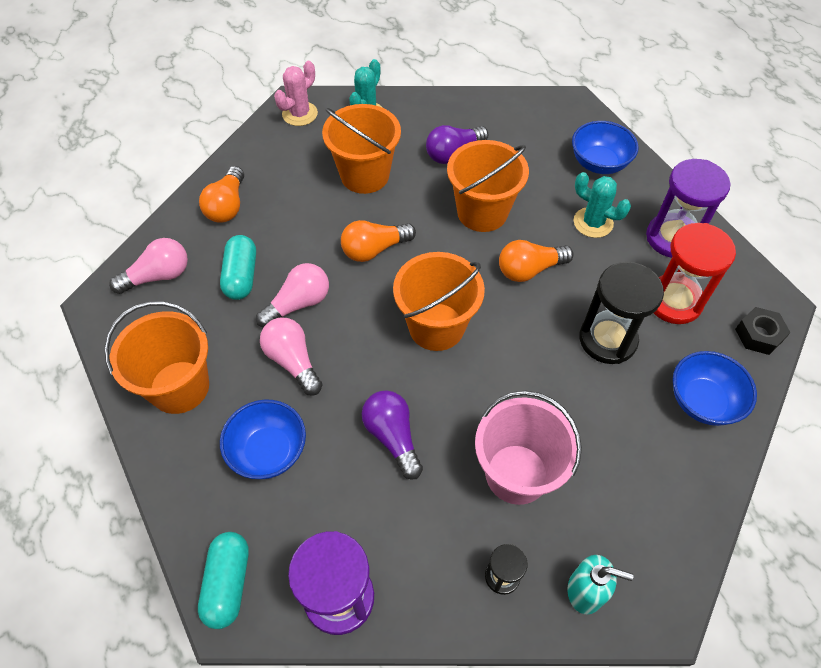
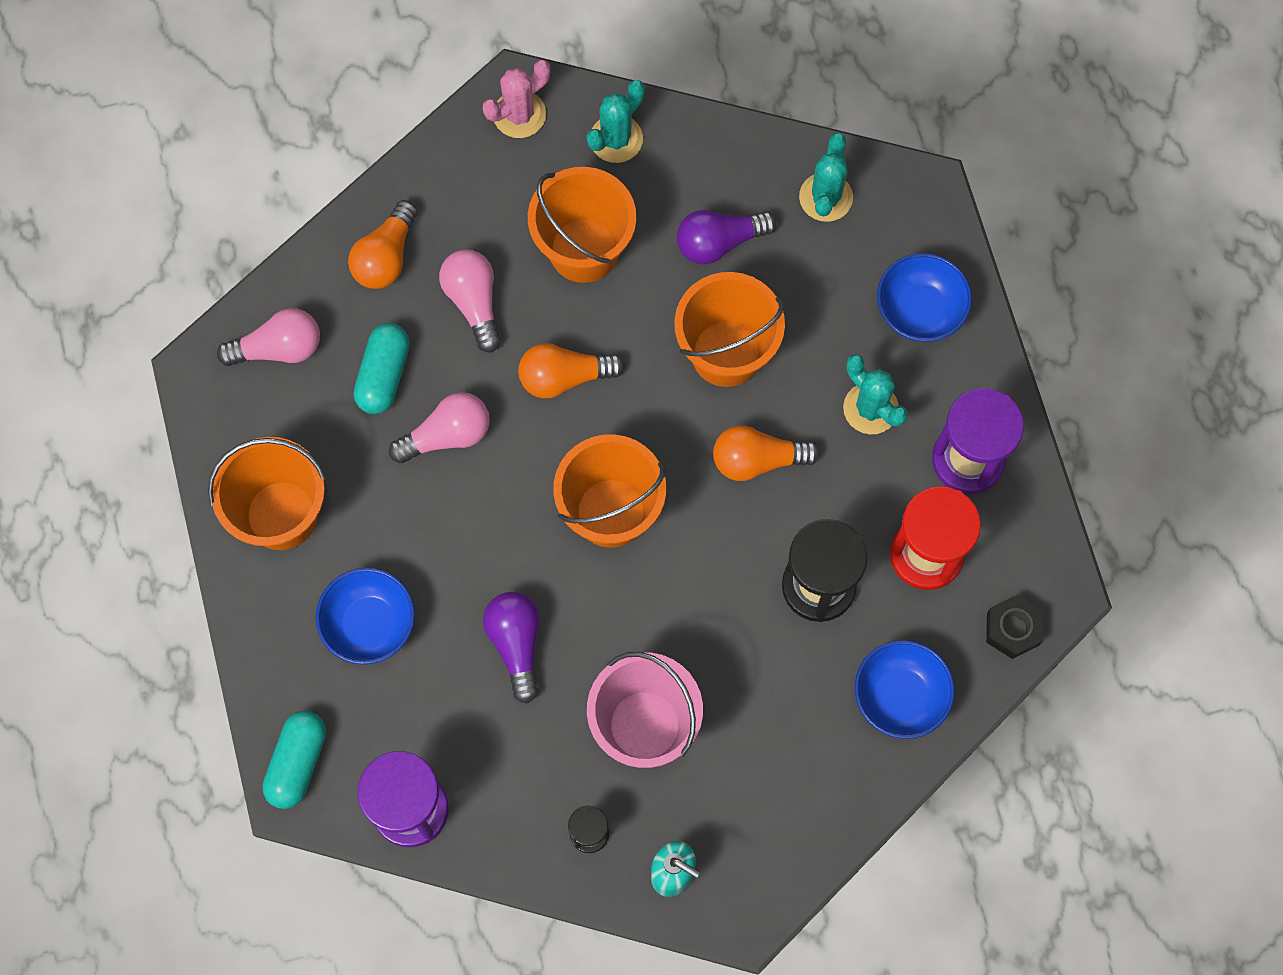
camera: 15 degrees right, 15 degrees up
(293, 361) = (422, 515): pink light bulb -> pink light bulb (474, 302)
(512, 118) = (825, 197): none -> turquoise cactus

